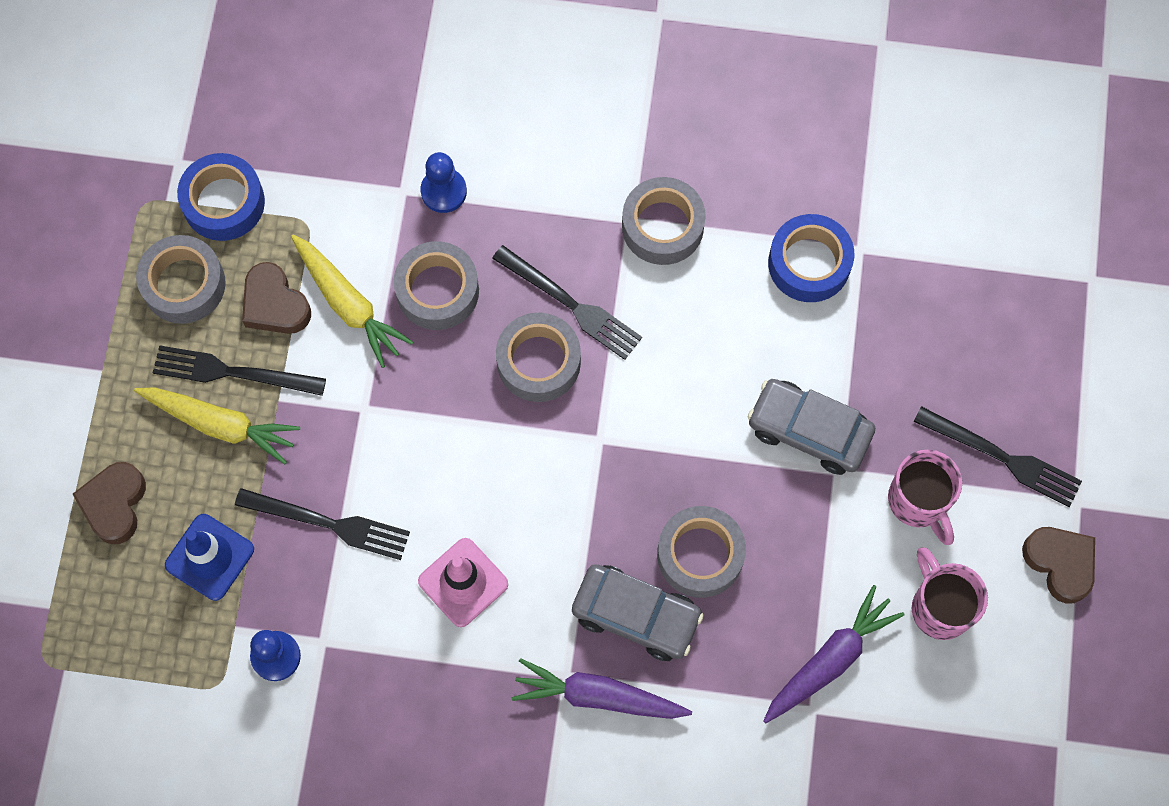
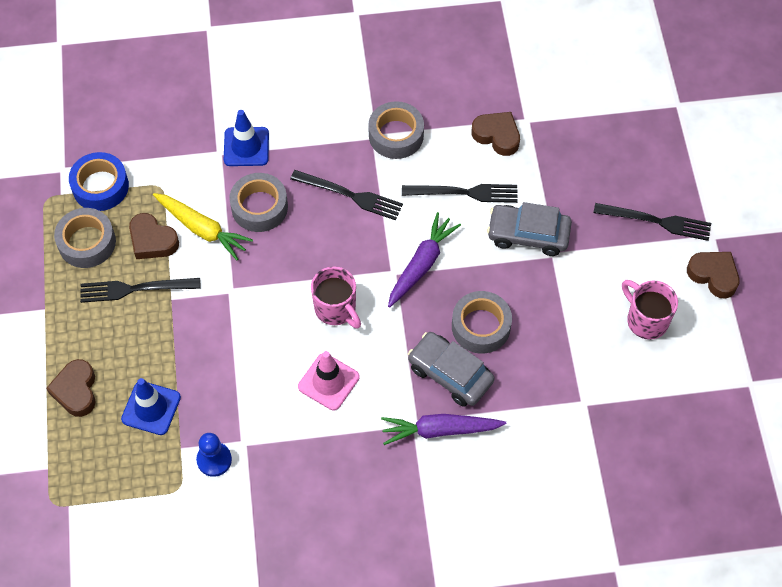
camera: 15 degrees left, 10 degrees down
(220, 424) = (135, 323): yellow carrot -> none
(329, 524) = (227, 367): black fork -> black fork (464, 193)
(443, 191) = (246, 147): blue pawn -> blue traffic cone
(538, 362) = (339, 234): grey tape -> none
(636, 615) = (450, 374): grey car -> grey car turned 150 degrees counterclockwise
(809, 263) = (497, 136): blue tape -> brown heart
(830, 660) = (585, 370): purple carrot -> purple carrot (421, 264)
(919, 501) = (612, 260): pink mug -> pink mug (336, 309)

